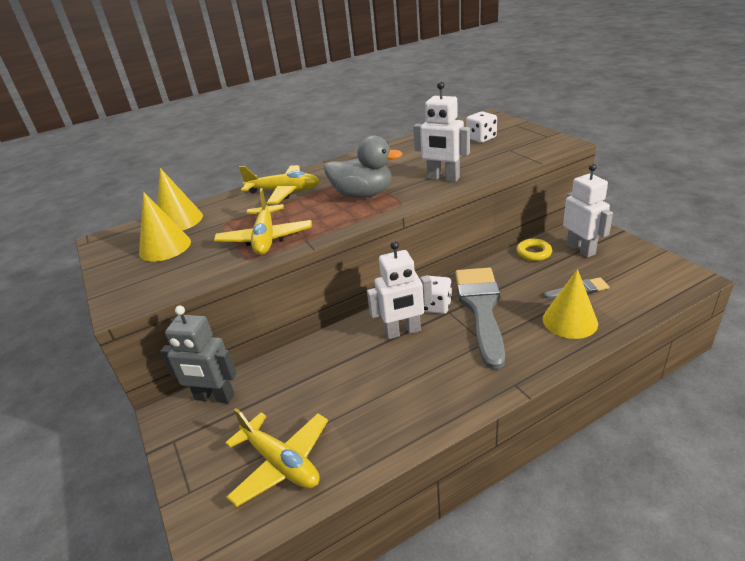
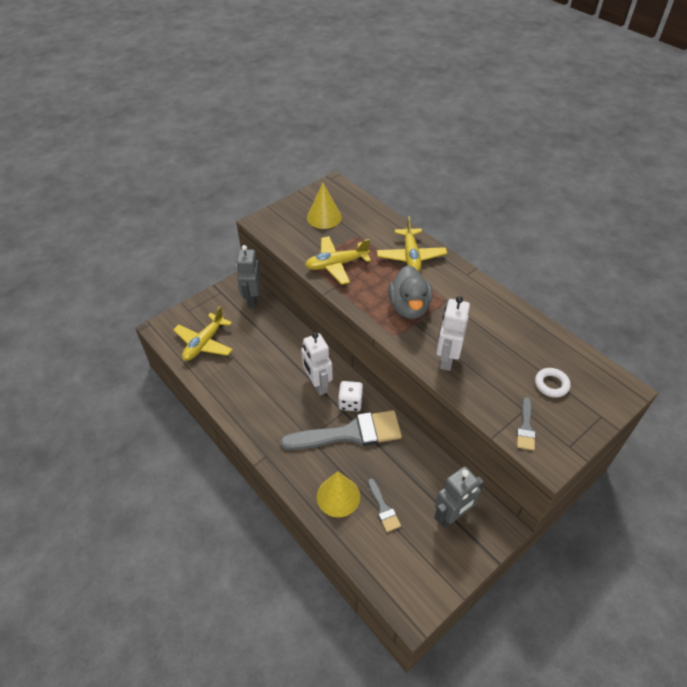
camera: 75 degrees right, 15 degrees up
(179, 220) = (360, 211): yellow cone -> none
(481, 138) = (551, 384): white dice -> white ring
(529, 150) = (525, 427): none -> grey brush
(533, 253) = (439, 474): yellow ring -> none
(581, 249) = (452, 516): white robot -> grey robot

